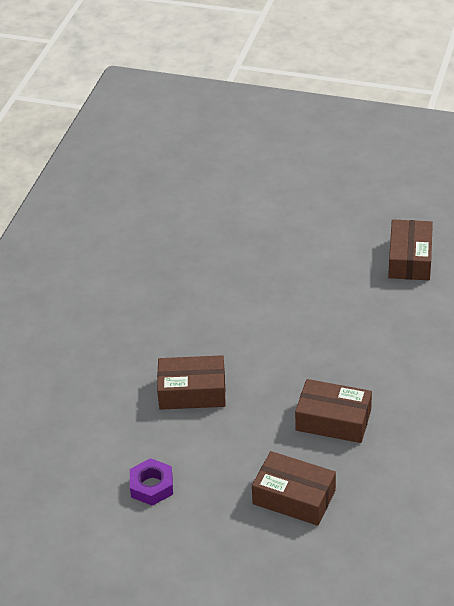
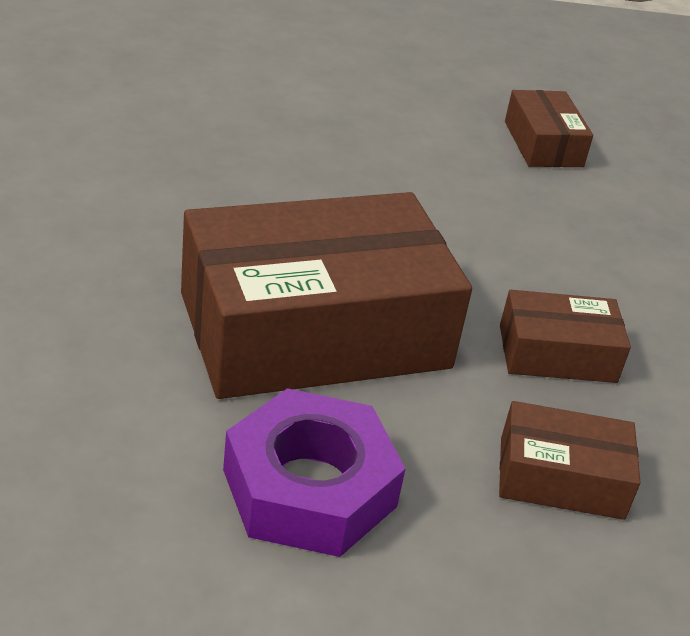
camera: 25 degrees left, 5 degrees down
(152, 486) = (309, 488): purple nut -> purple nut, size x1.97
(192, 392) = (314, 330): brown box -> brown box, size x2.14

